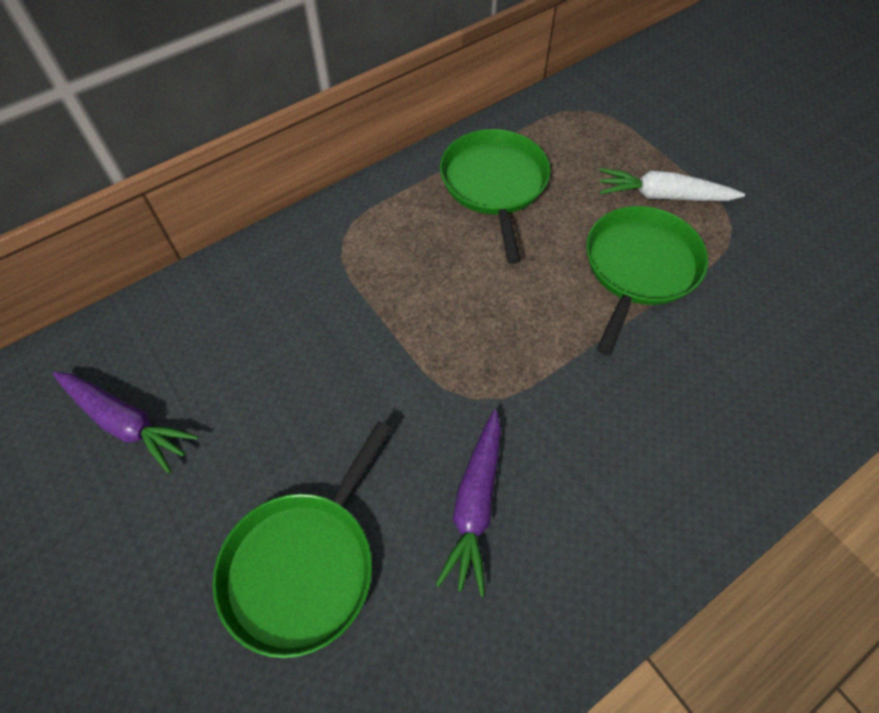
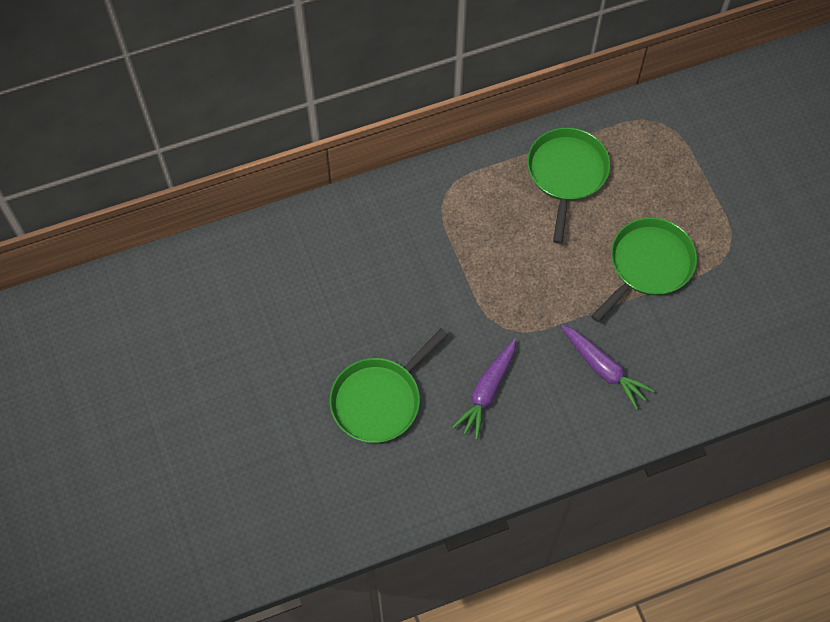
camera: 15 degrees right, 5 degrees up
(127, 423) = (286, 291): purple carrot -> purple carrot (603, 369)
(662, 196) = (689, 212): white carrot -> none

